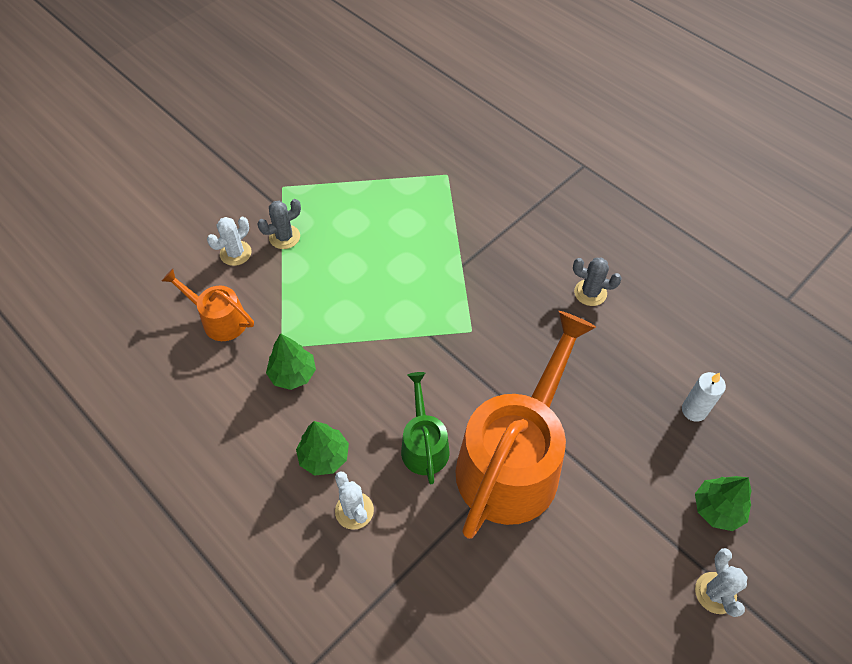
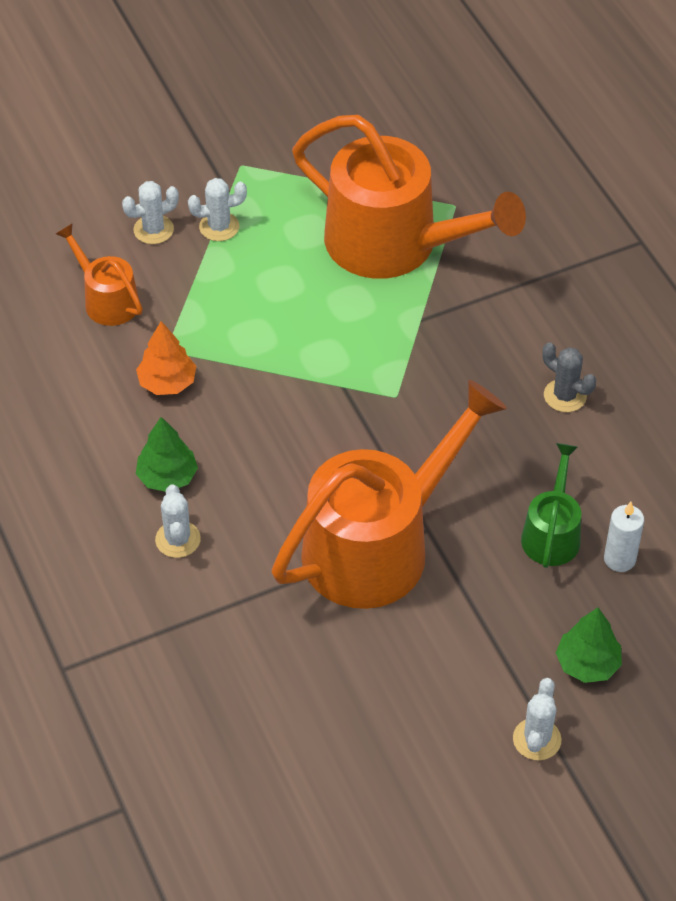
camera: 20 degrees right, 5 degrees down
(284, 237) = (219, 227): grey cactus -> white cactus
(293, 374) = (167, 383): green tree -> orange tree
(417, 214) = (394, 244): none -> orange watering can
(424, 445) = (283, 499): green watering can -> green watering can (552, 533)

